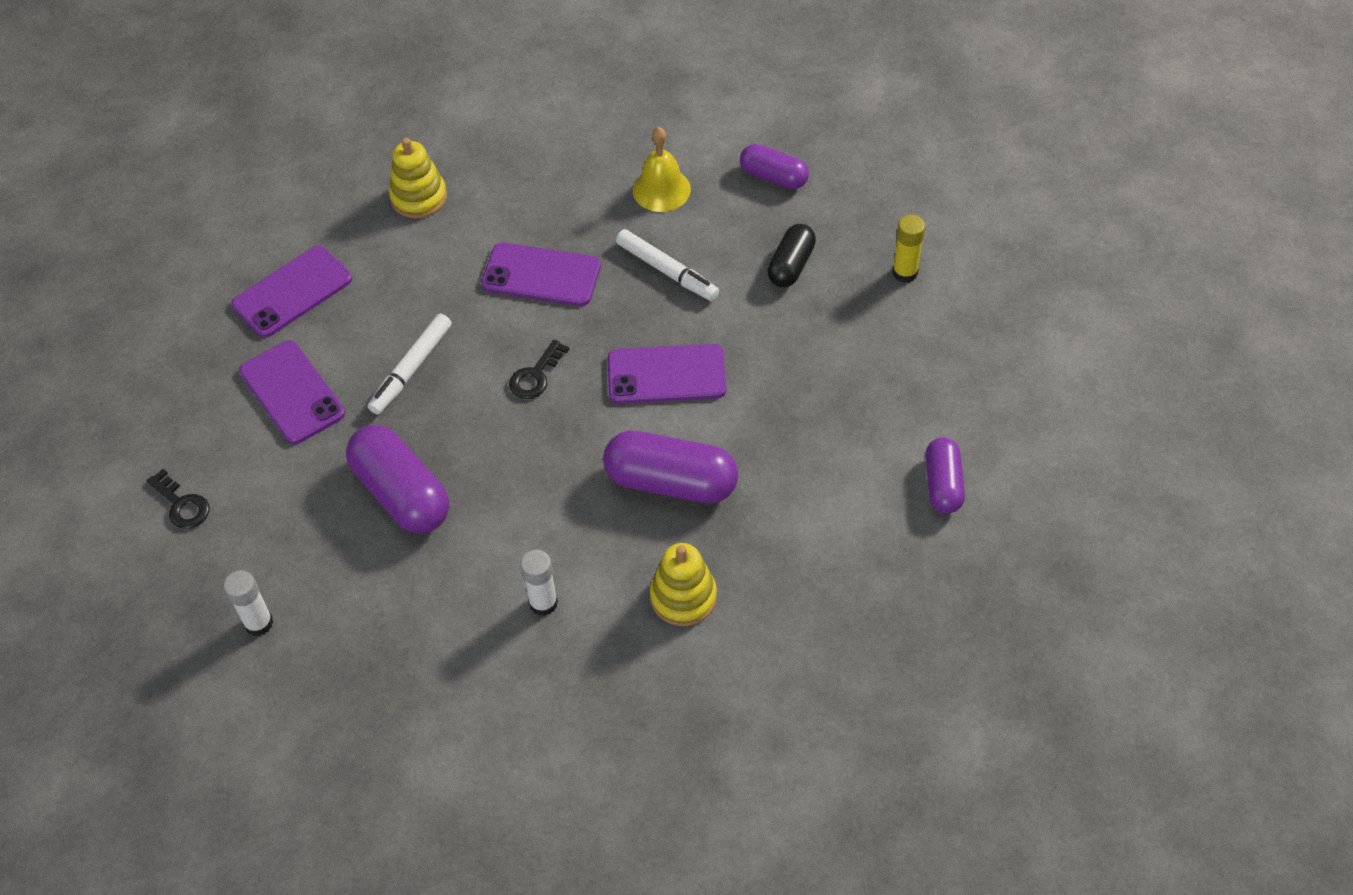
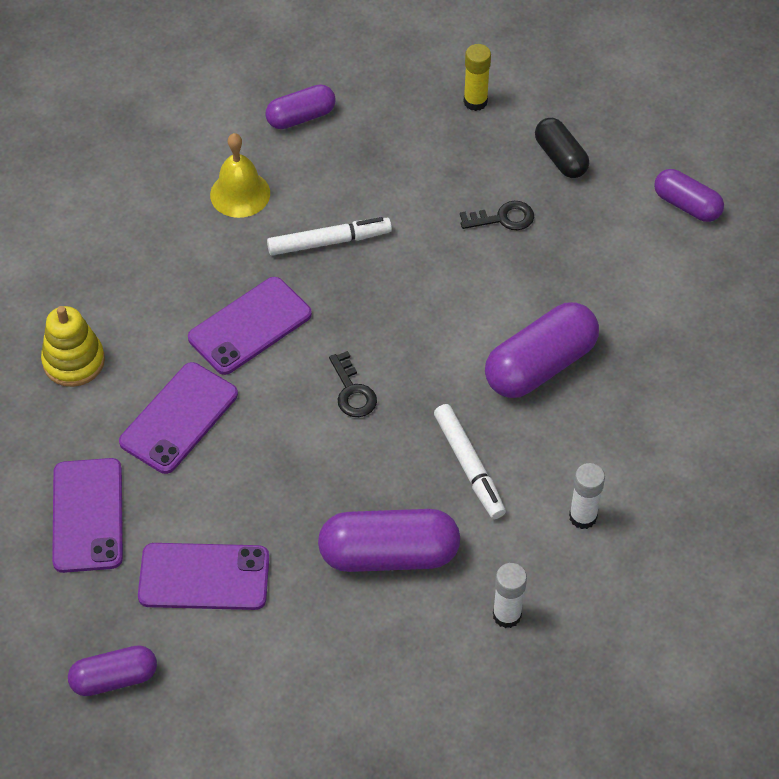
camera: 55 degrees left, 0 degrees up
(167, 396) = (114, 678): none -> purple capsule
(182, 504) = (251, 729): black key -> black key (503, 218)
(259, 623) = (432, 734): white glue stick -> white glue stick (507, 615)
(411, 369) = (262, 474): white marker -> white marker (469, 466)
(666, 375) = (433, 305): purple phone -> purple phone (179, 418)
(683, 597) = (653, 422): yellow stacking toy -> none
(791, 265) = (401, 163): black capsule -> black capsule (560, 158)

